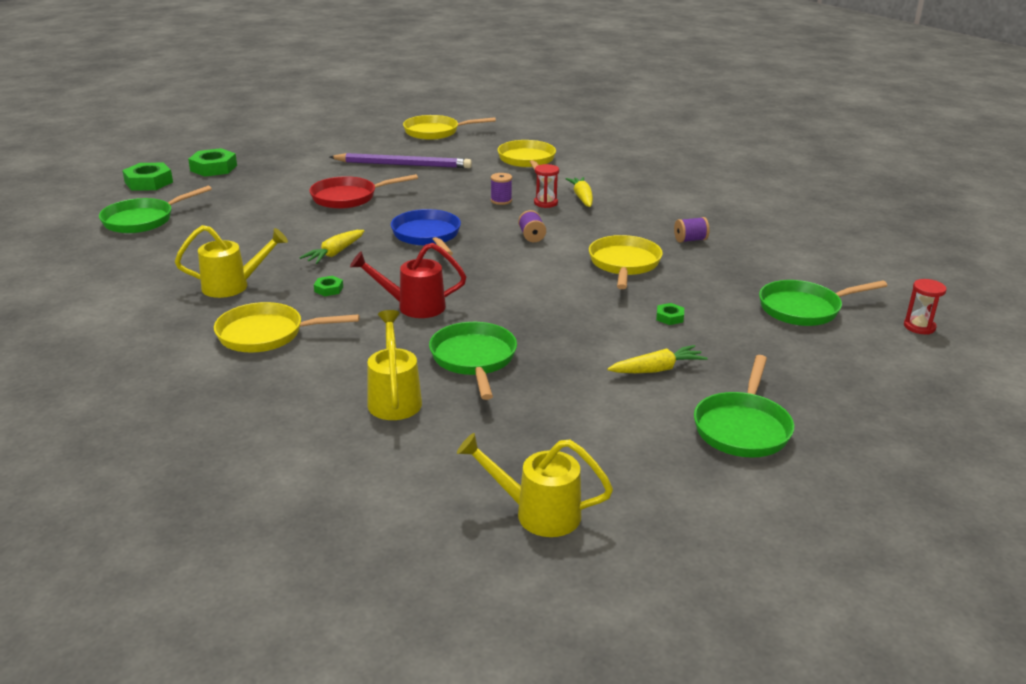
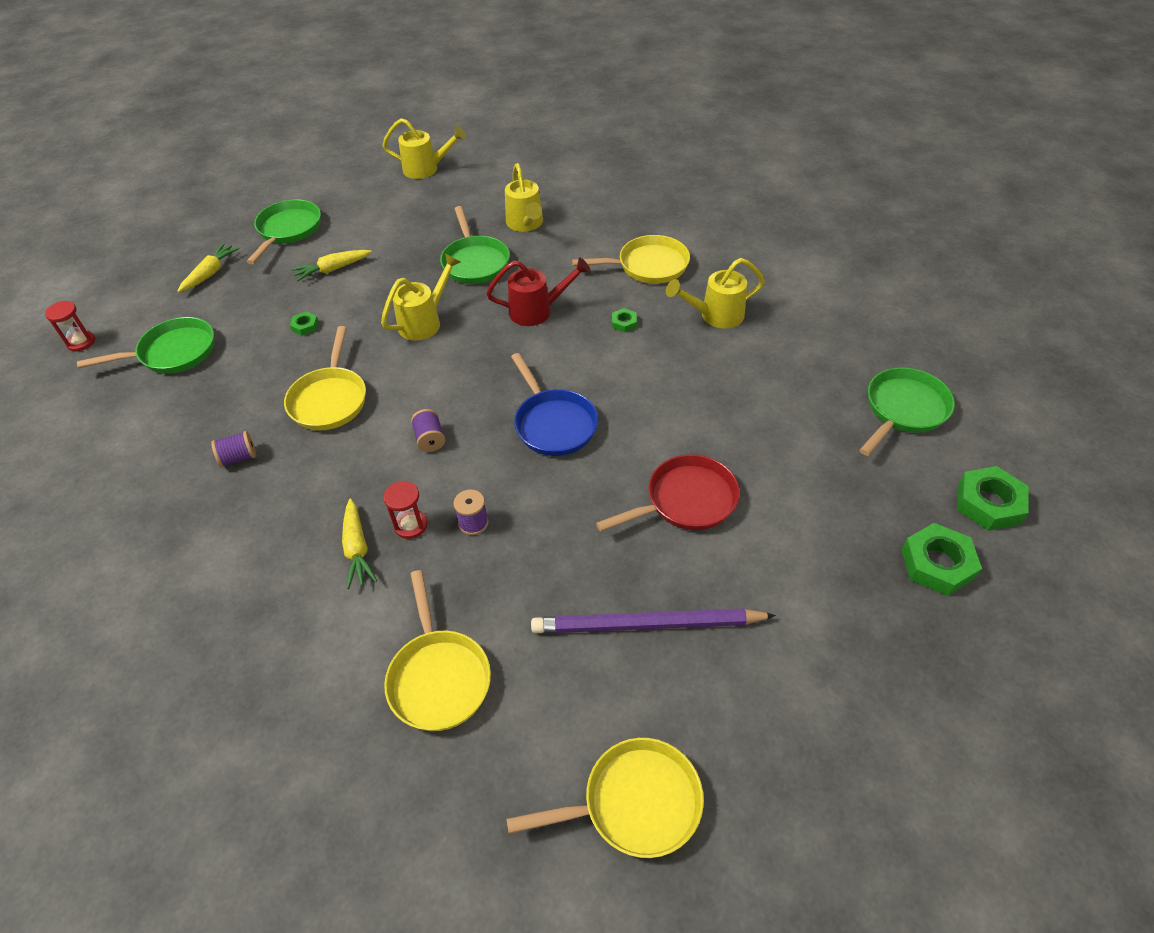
camera: 175 degrees right, 20 degrees up
(335, 253) = (644, 377): yellow carrot -> yellow carrot (211, 273)
(537, 309) = (424, 322): none -> yellow watering can

